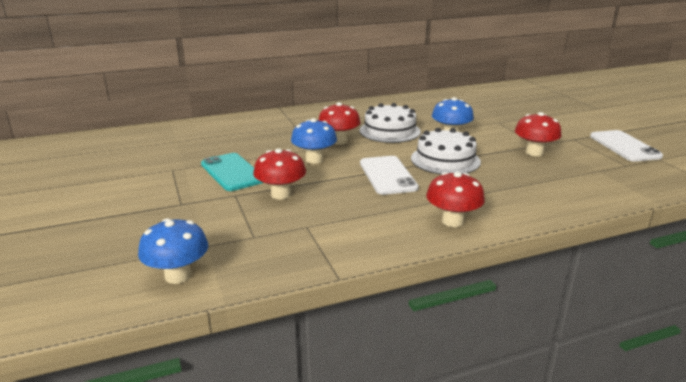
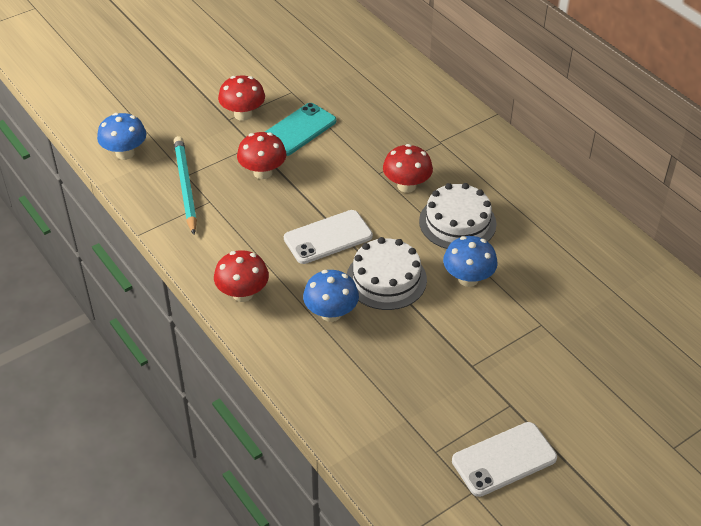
camera: 75 degrees right, 20 degrees up
(273, 238) = (185, 186): none -> turquoise pencil
(314, 160) = (348, 177): blue mushroom -> blue mushroom (331, 313)
(534, 152) = (441, 360): red mushroom -> red mushroom (243, 114)

